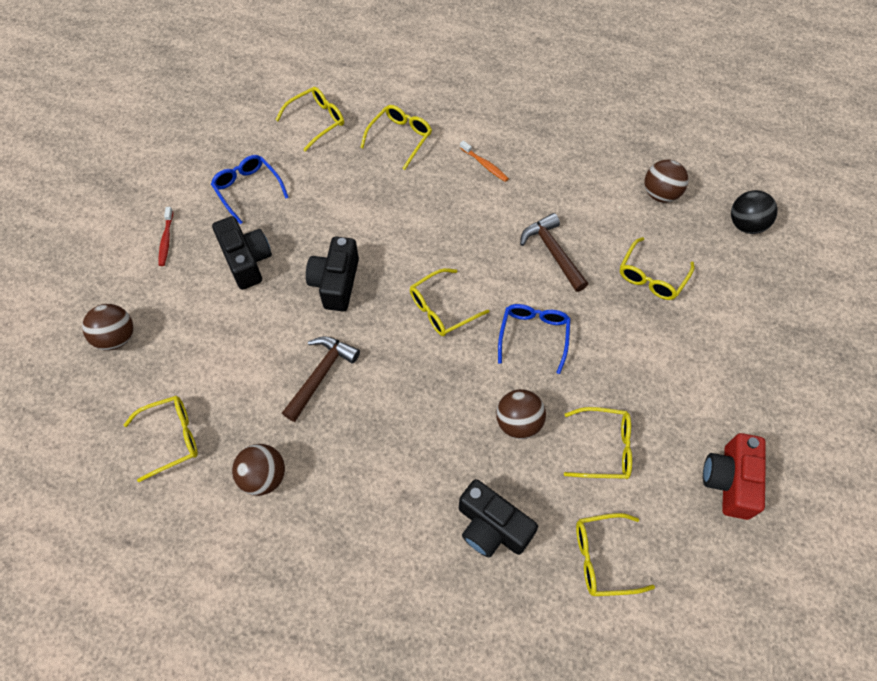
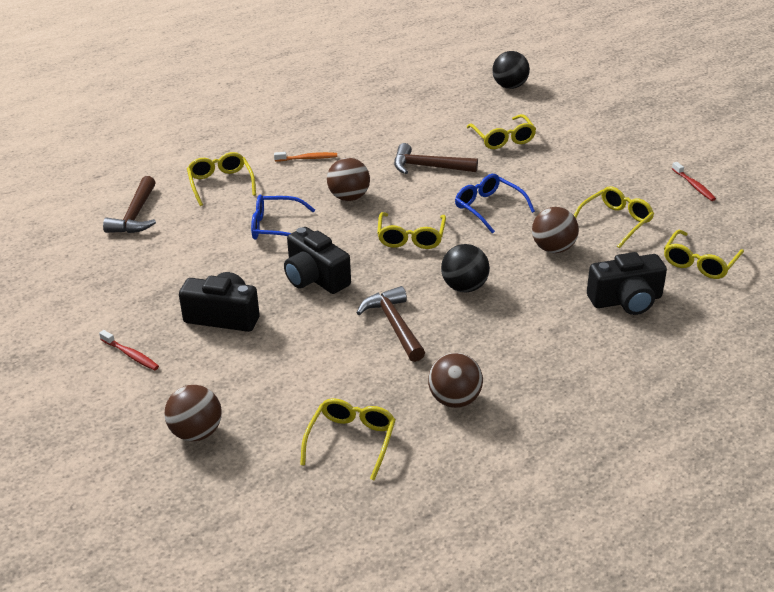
camera: 50 degrees left, 25 degrees down
(248, 189) = (148, 283): blue glasses -> blue glasses (275, 227)
(317, 121) = (135, 215): yellow glasses -> brown hammer
(408, 391) = (464, 287): none -> black ball
(660, 194) = (441, 103): brown ball -> brown ball (349, 197)
(729, 481) = (694, 186): red camera -> red toothbrush

